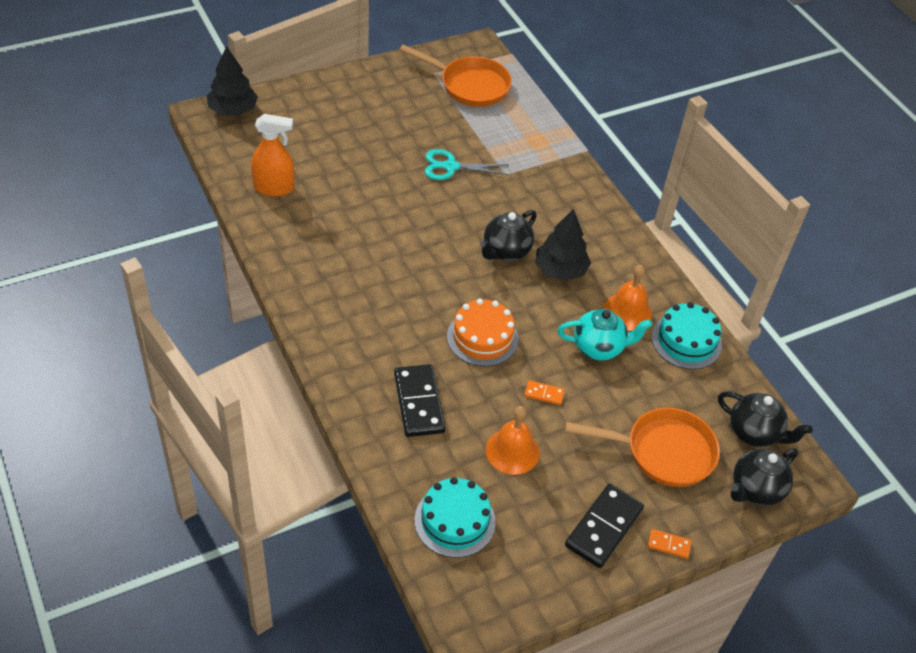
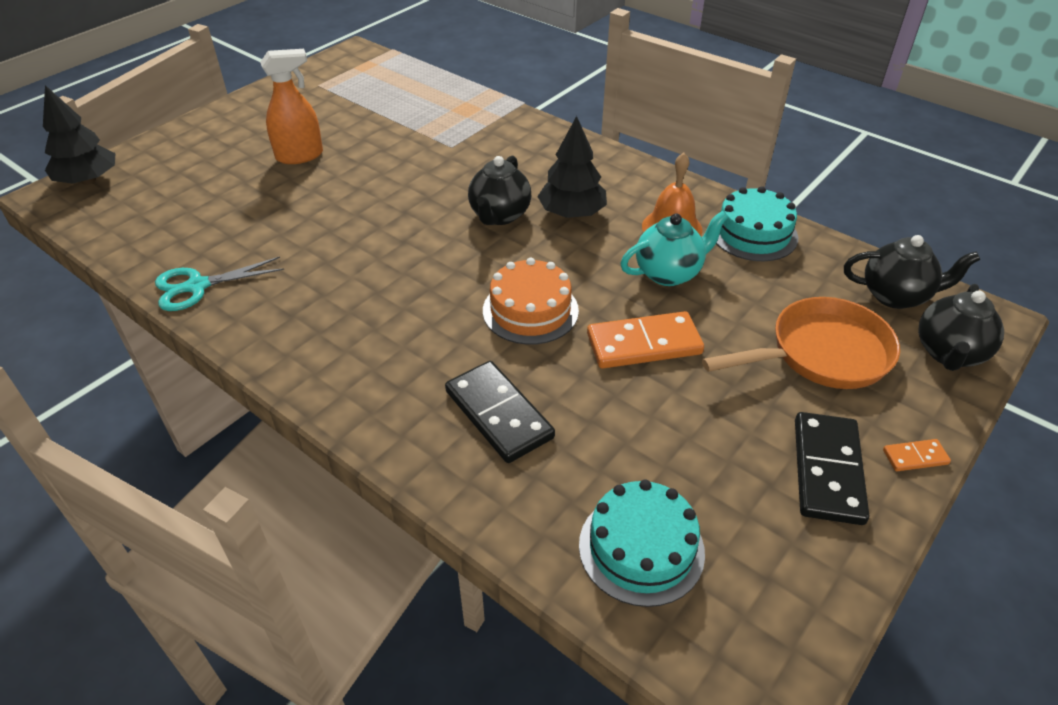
camera: 20 degrees left, 5 degrees down
(274, 188) = (178, 241): orange spray bottle -> orange spray bottle (300, 156)
(451, 167) = (387, 158): turquoise scissors -> turquoise scissors (198, 286)
(469, 85) = (364, 84): orange pan -> none
(512, 451) = (653, 425): orange bell -> none
(544, 394) = (644, 344): orange domino -> orange domino, size x2.10

